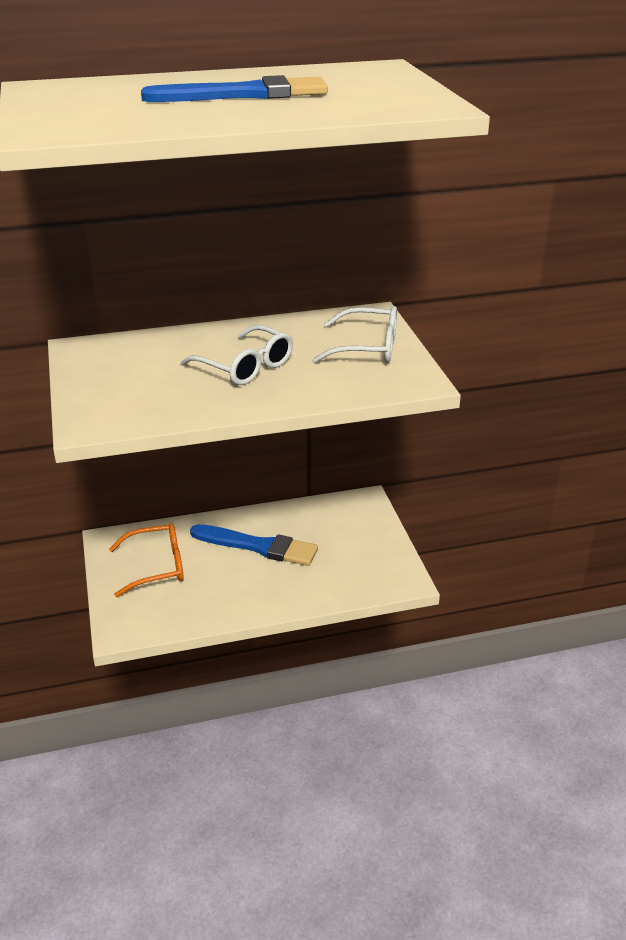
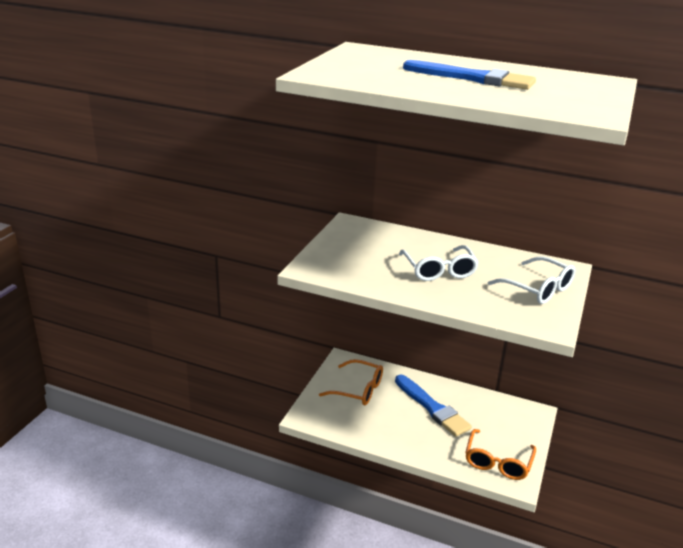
camera: 35 degrees right, 5 degrees down
(371, 570) = (498, 462): none -> orange glasses

